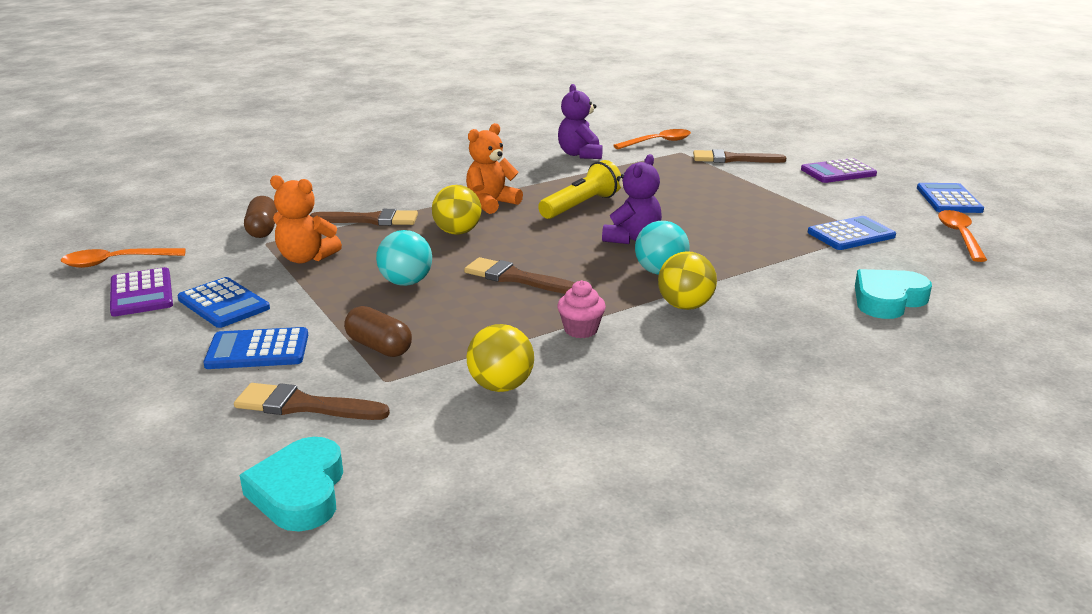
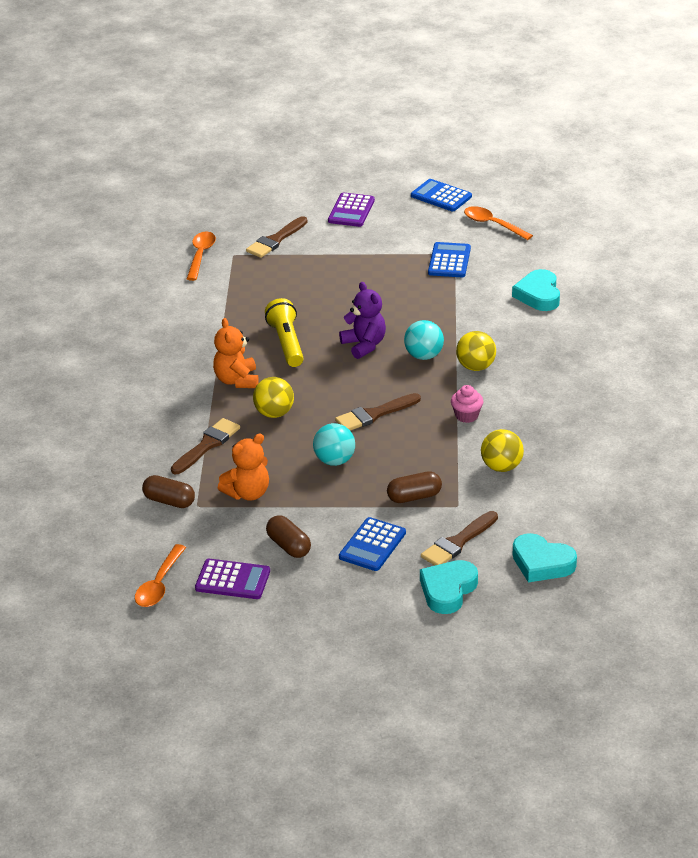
camera: 55 degrees left, 10 degrees up
(188, 431) = (448, 590): none -> turquoise heart
(223, 304) = (289, 546): blue calculator -> brown capsule
(580, 154) = (183, 302): purple teddy bear -> none

